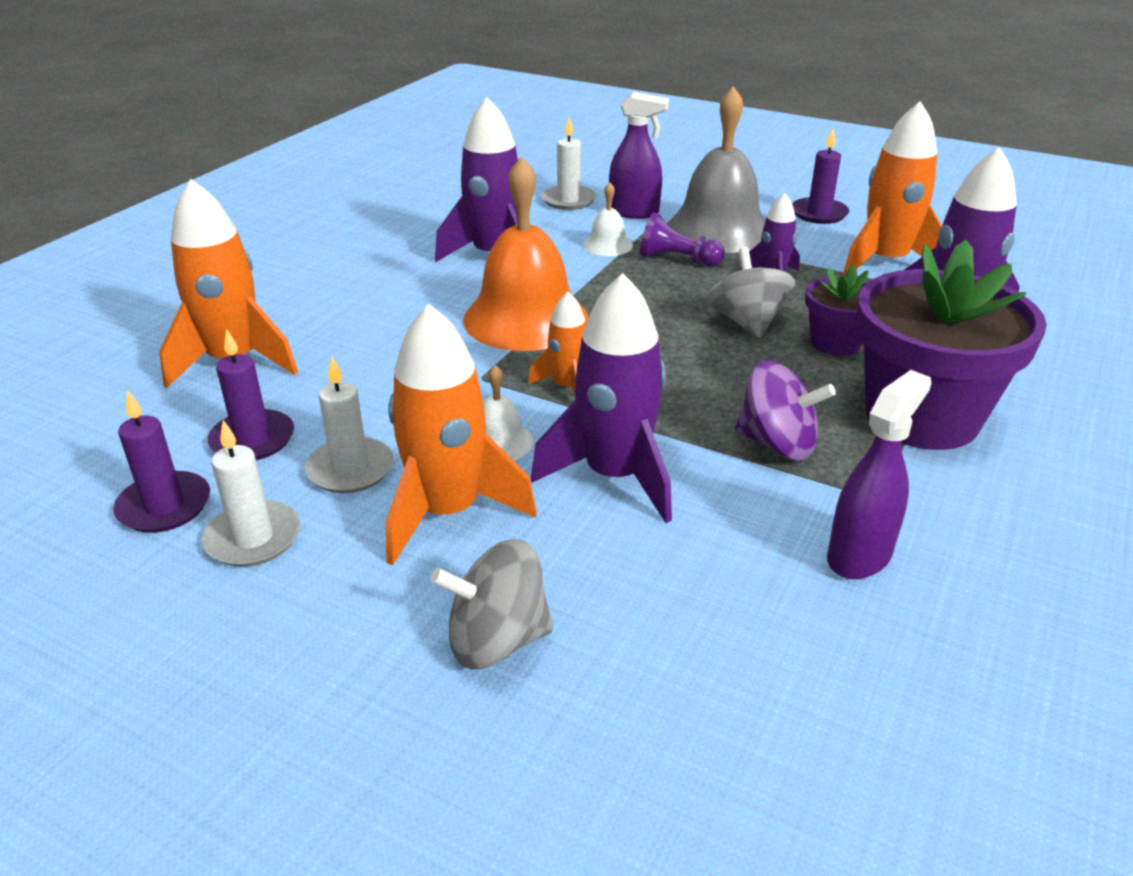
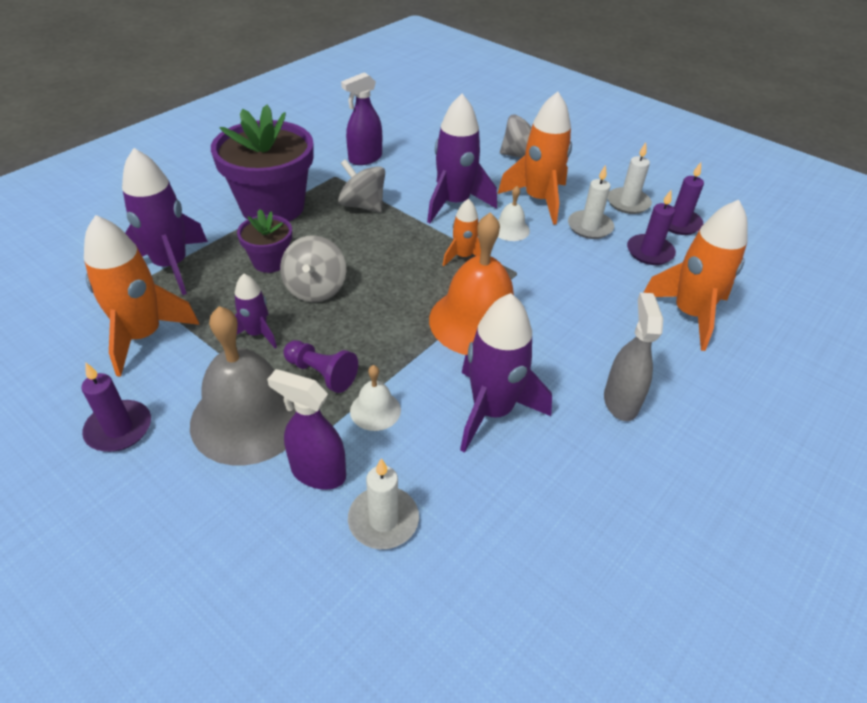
camera: 170 degrees left, 10 degrees up
(359, 276) = (620, 401): none -> grey spray bottle
(777, 444) = (362, 205): purple spinning top -> grey spinning top

